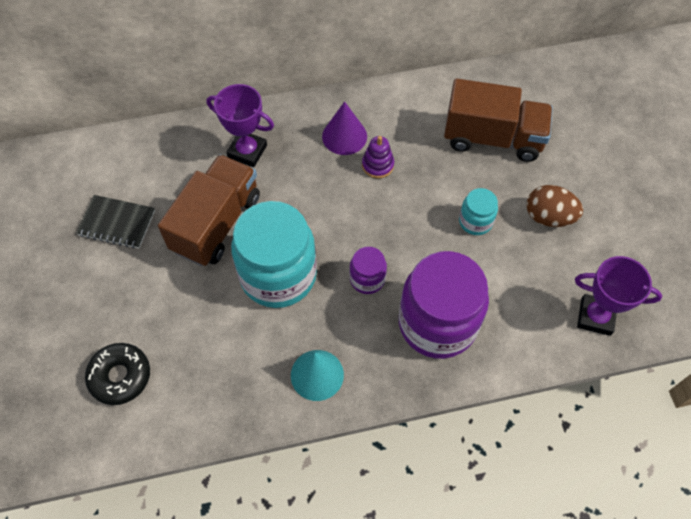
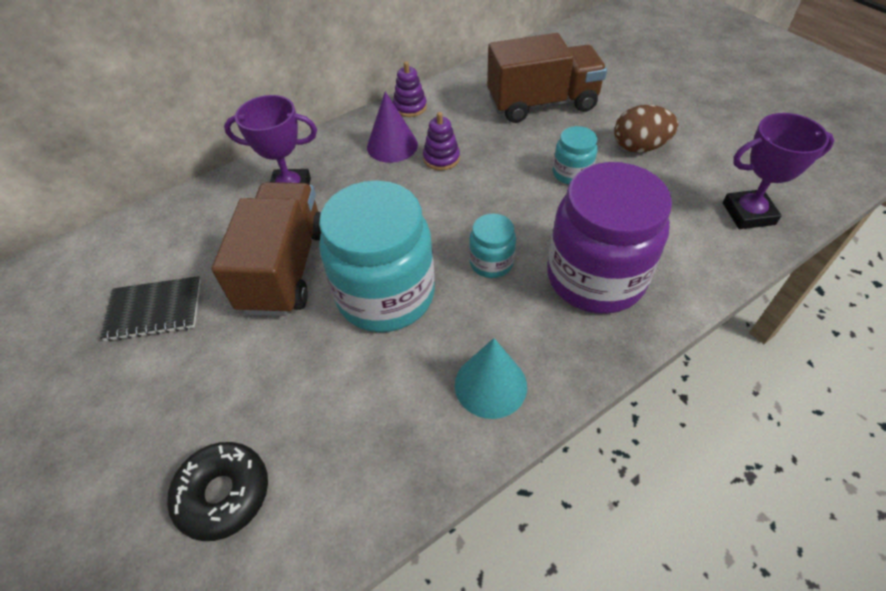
camera: 20 degrees left, 10 degrees down
(367, 279) = (491, 263): purple jar -> turquoise jar
(378, 99) = (410, 107): none -> purple stacking toy

